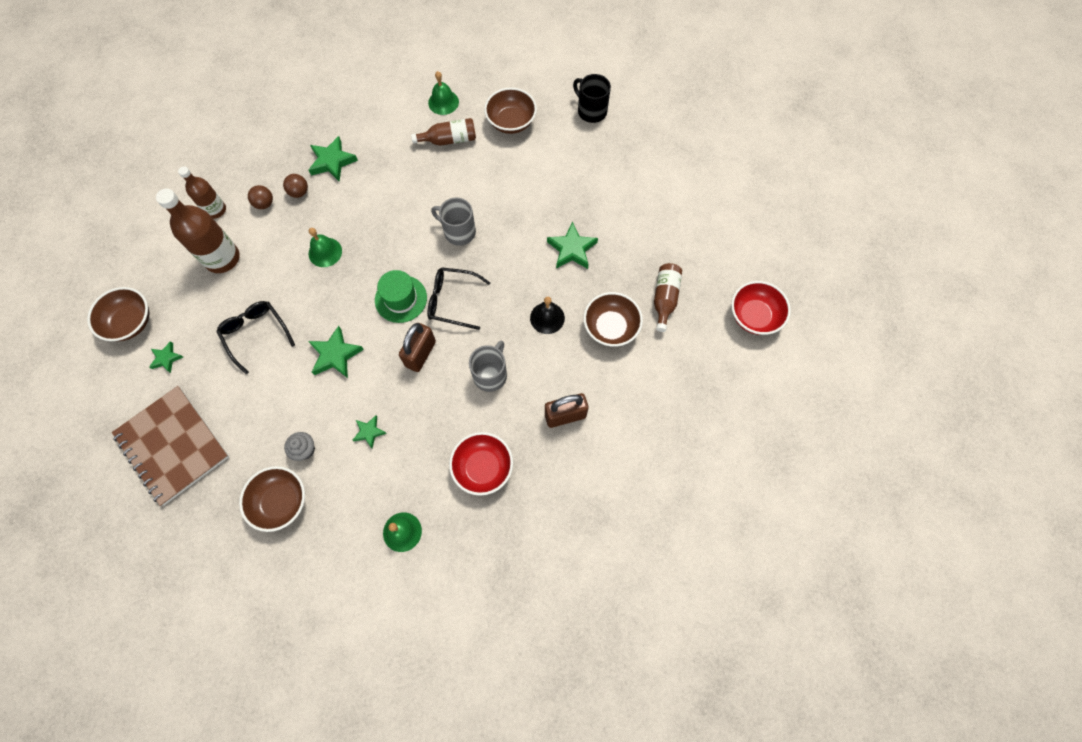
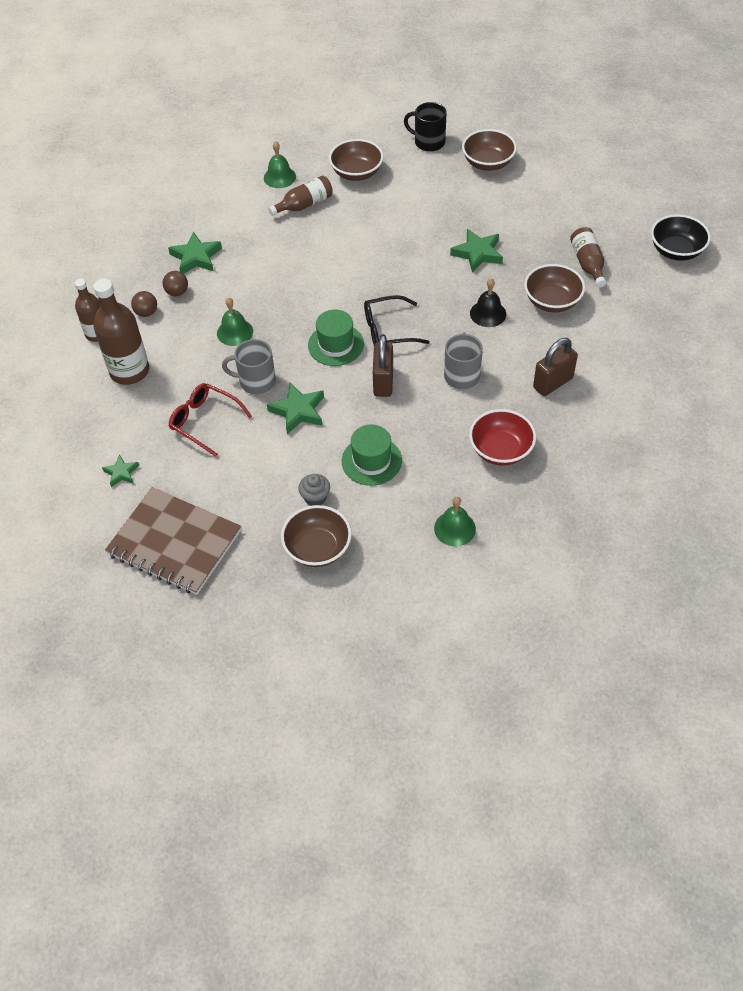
camera: 20 degrees left, 15 degrees down
(130, 322) = (63, 456): brown bowl -> brown bowl (488, 163)
(255, 334) = (204, 421): black glasses -> red glasses
(369, 432) = (371, 461): green star -> green hat
(458, 232) = (359, 274): grey mug -> grey mug (256, 381)
(754, 316) = (676, 251): red bowl -> black bowl

